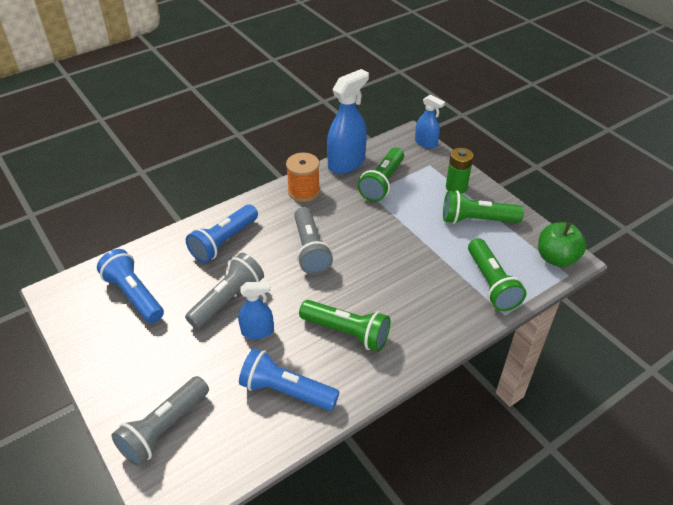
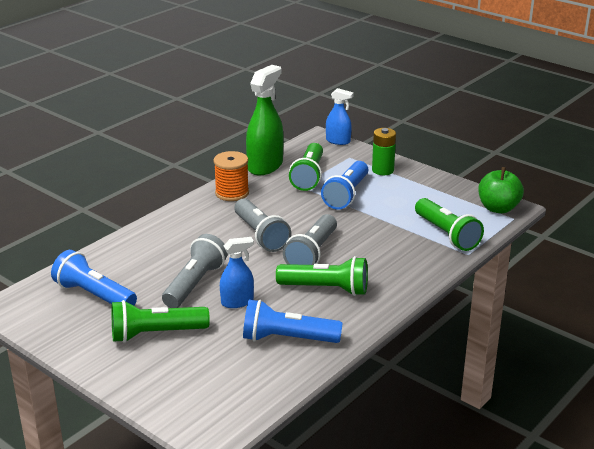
camera: 15 degrees left, 15 degrees down
(164, 429) = (179, 385): grey flashlight -> grey flashlight (312, 253)
(223, 242) = (168, 242): blue flashlight -> blue flashlight (346, 195)
(346, 163) = (265, 166): blue spray bottle -> green spray bottle
(476, 220) = (413, 191): green flashlight -> green flashlight (156, 334)

